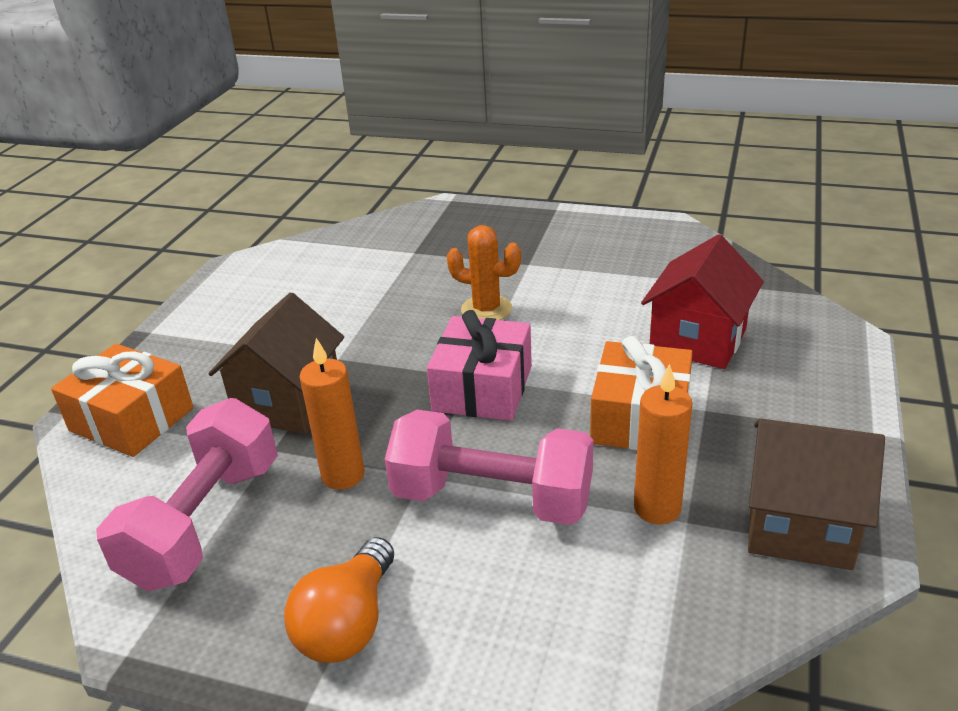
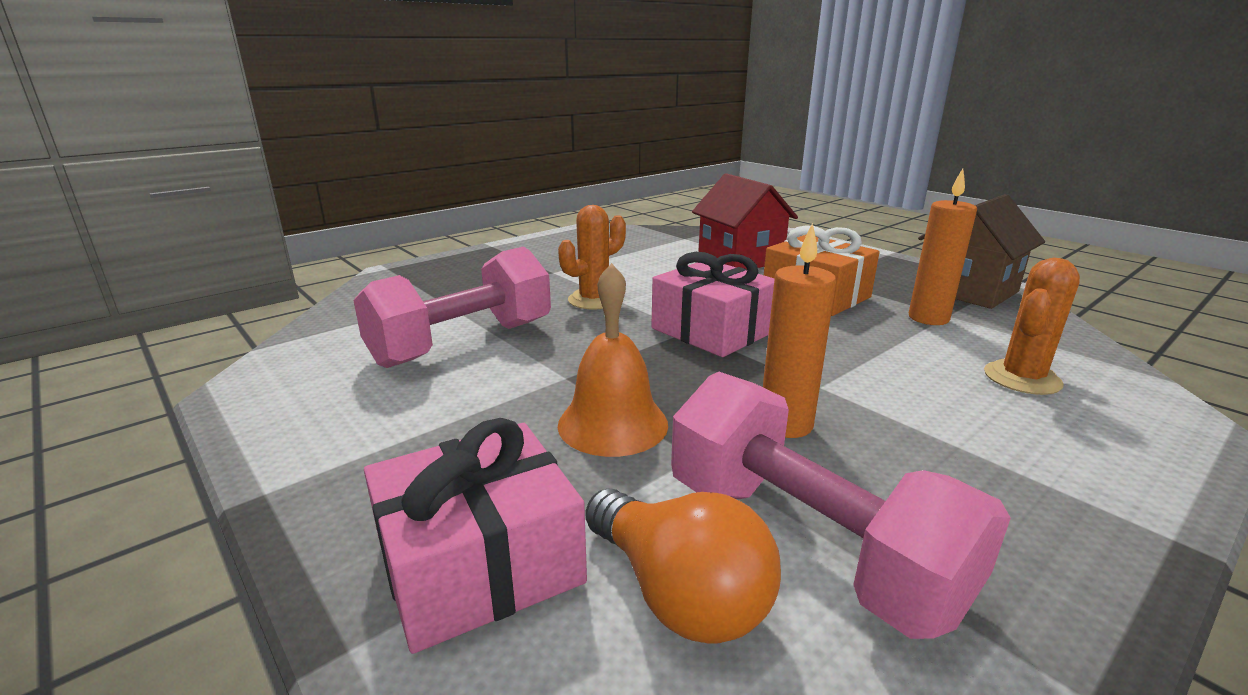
camera: 60 degrees left, 10 degrees down
(132, 419) = (480, 563): orange gift -> pink gift
(289, 403) = (613, 424): brown house -> orange bell
(348, 623) = (1043, 481): orange light bulb -> orange light bulb (678, 593)
(492, 498) = (878, 366): pink dumbbell -> pink dumbbell (463, 343)
(548, 596) = (1022, 378): none -> orange cactus

